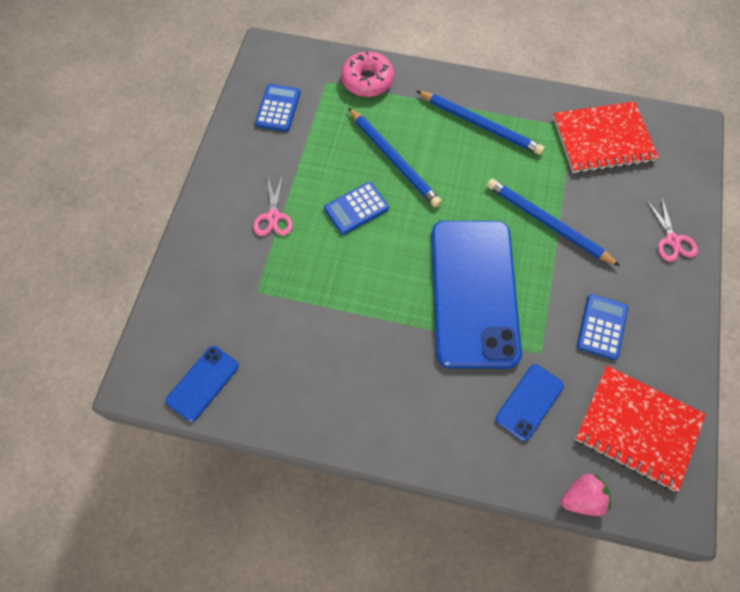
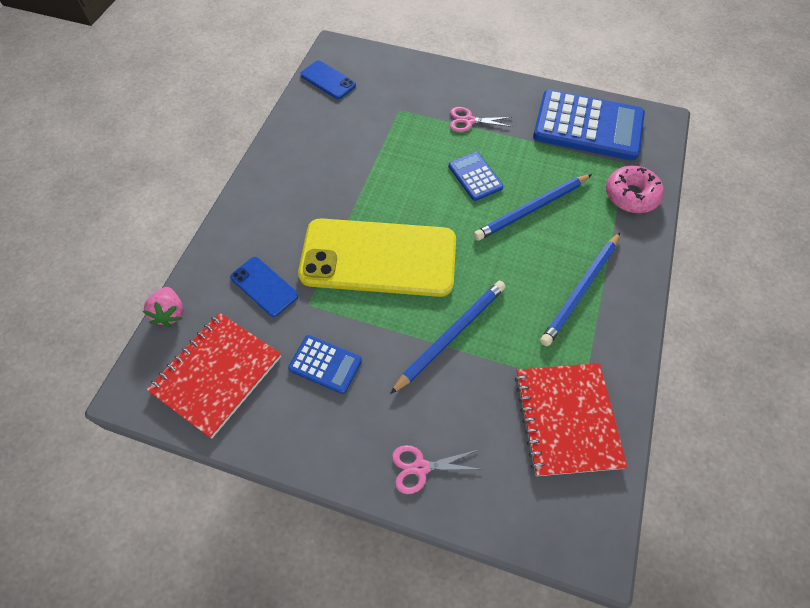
camera: 95 degrees right, 5 degrees down
(278, 108) = (588, 126): blue calculator -> blue calculator, size x2.05
(473, 292) = (378, 257): blue phone -> yellow phone

